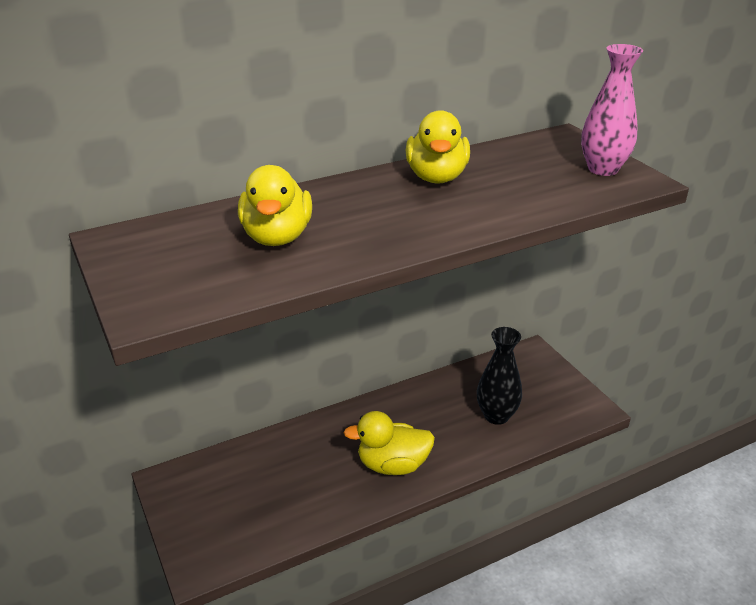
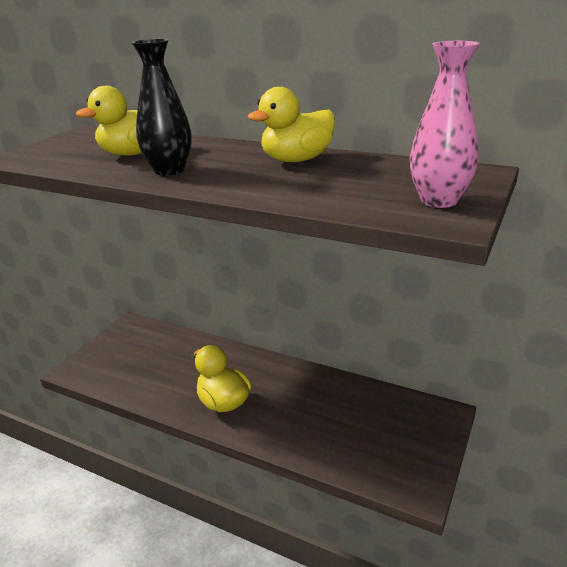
camera: 55 degrees right, 5 degrees down
(496, 416) = (335, 430): black vase -> black vase (169, 170)

